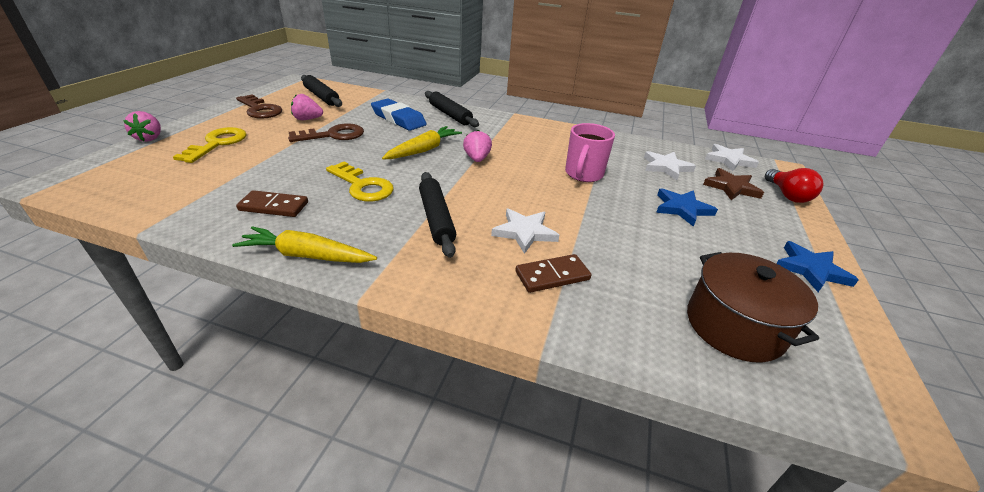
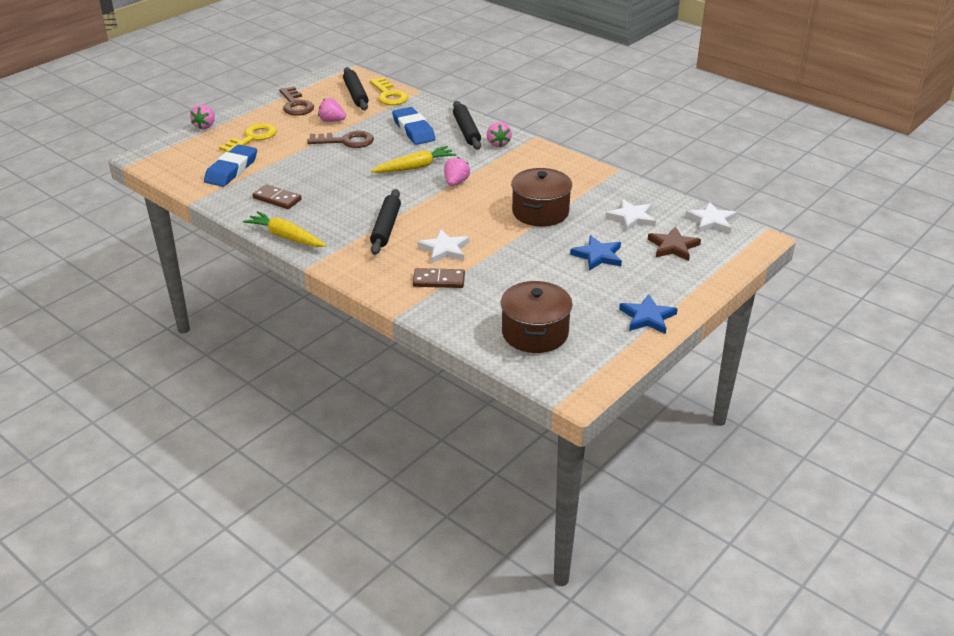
camera: 25 degrees right, 0 degrees up
(197, 180) = (231, 170): none -> blue eraser
(362, 186) = (346, 193): yellow key -> yellow key (389, 95)
(487, 121) = (498, 144): none -> pink strawberry
(583, 174) = (540, 212): pink mug -> brown pot
(787, 195) = (721, 263): red light bulb -> none

